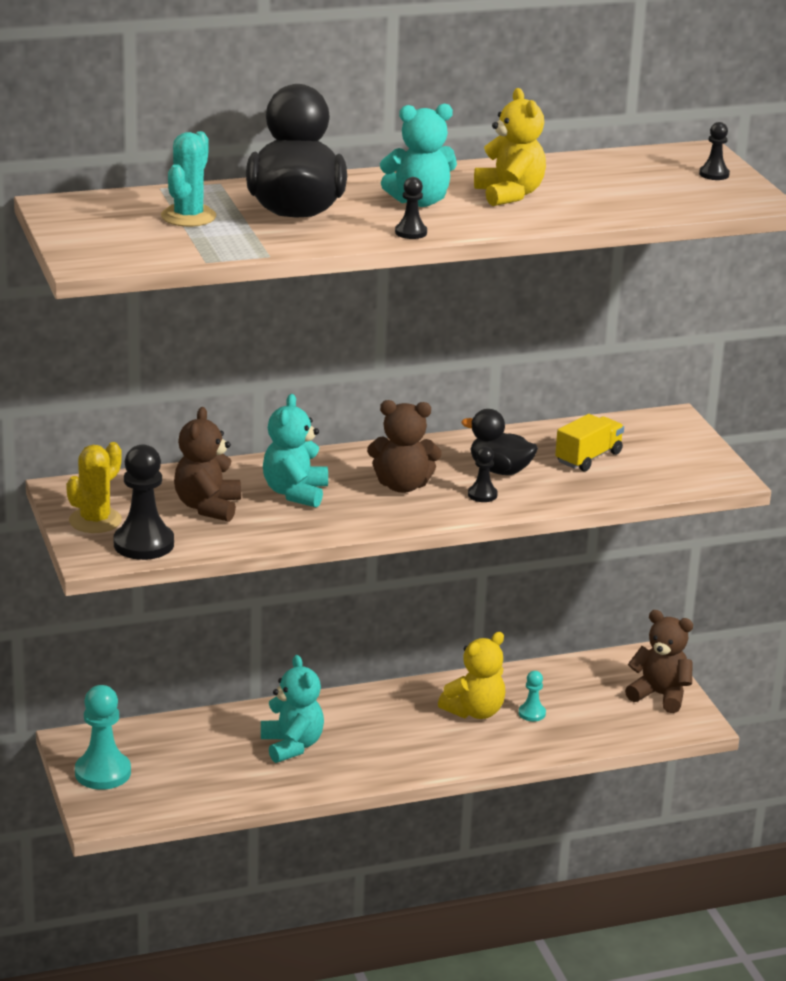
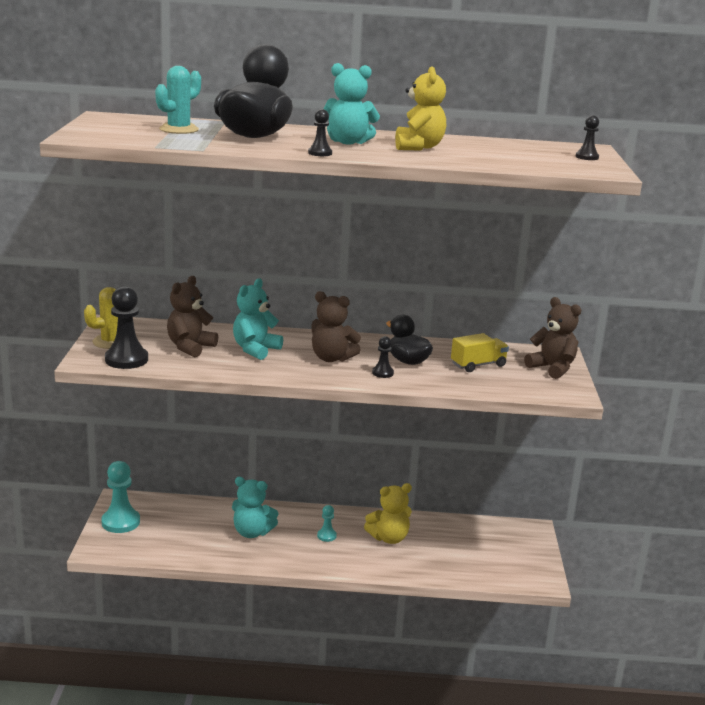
camera: 20 degrees right, 5 degrees down
(292, 745) = (252, 532): turquoise teddy bear -> turquoise teddy bear turned 105 degrees clockwise
(532, 713) = (427, 548): turquoise pawn -> turquoise pawn (326, 536)
(660, 695) = (527, 556): brown teddy bear -> brown teddy bear (552, 368)

